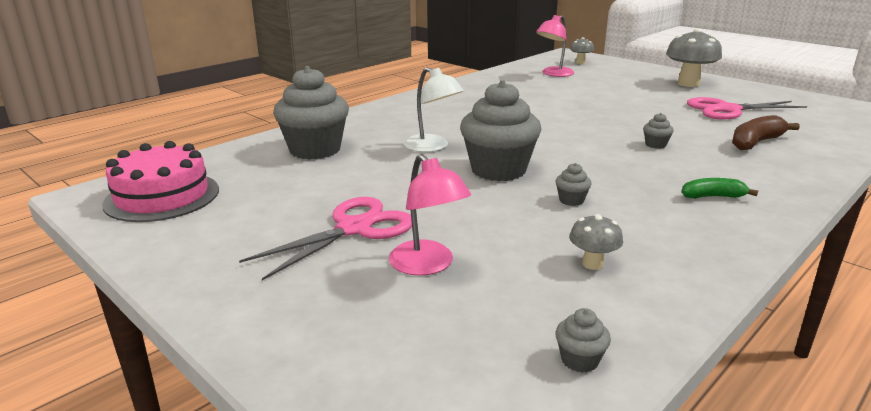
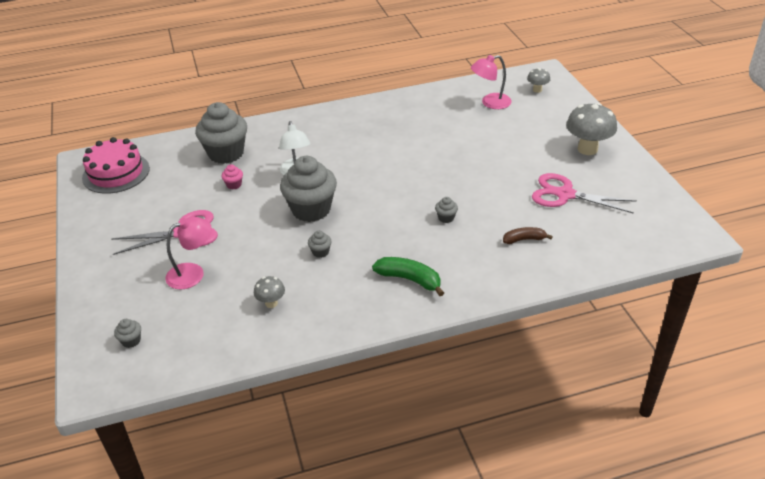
camera: 30 degrees right, 15 degrees up
(364, 171) = (234, 185): none -> pink cupcake
(428, 265) = (193, 273): pink lamp -> pink lamp turned 120 degrees counterclockwise
(579, 360) = (196, 354): grey cupcake -> grey cupcake (131, 341)
(713, 196) = (410, 279): green banana -> green banana, size x1.53
(756, 142) = (524, 239): brown banana -> brown banana, size x0.65

